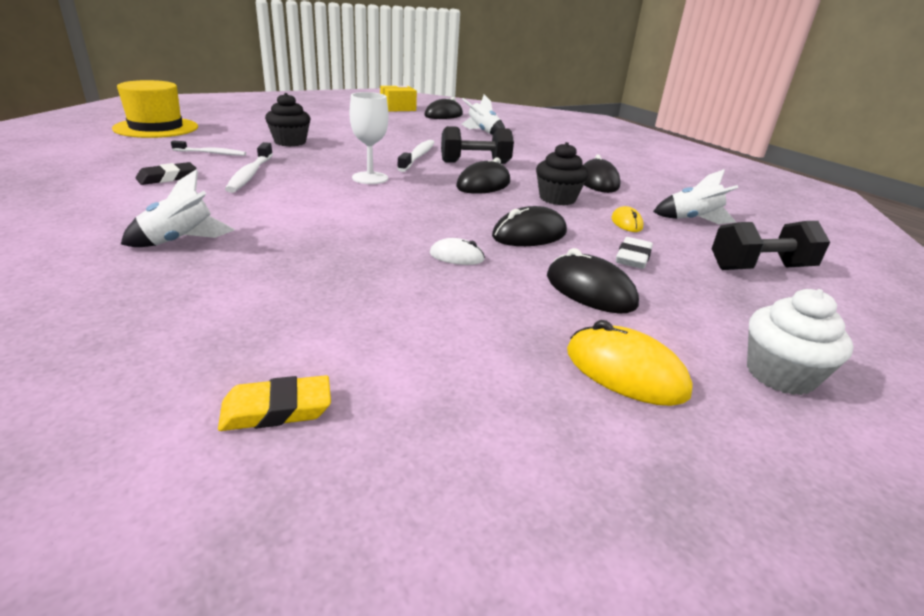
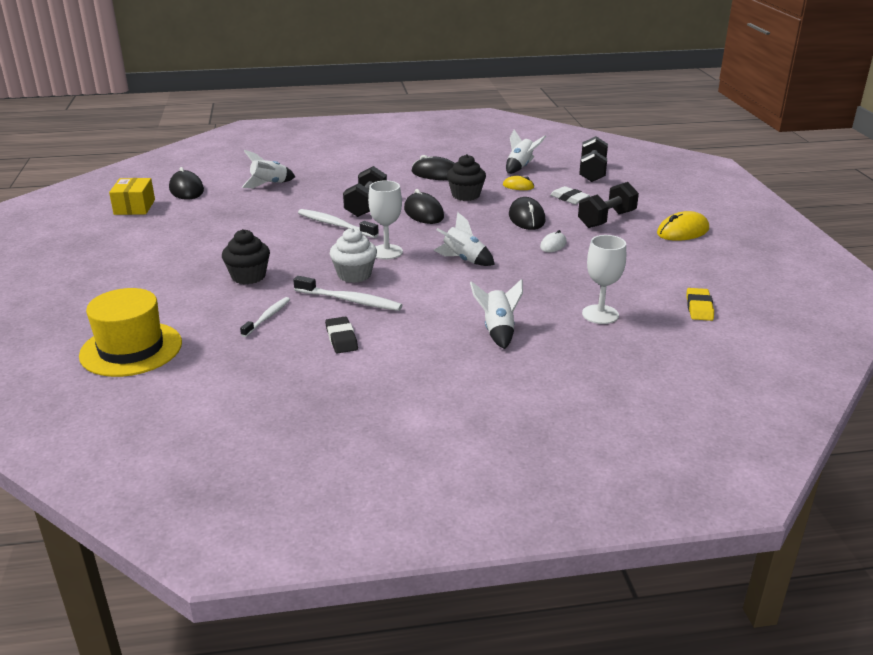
camera: 65 degrees left, 0 degrees up
(234, 305) = (600, 314): none -> white goblet
(372, 210) = (463, 260): none -> white rocket
(590, 290) = (606, 219): black mouse -> black dumbbell
(780, 374) = (690, 203): white cupcake -> white cupcake (354, 275)

